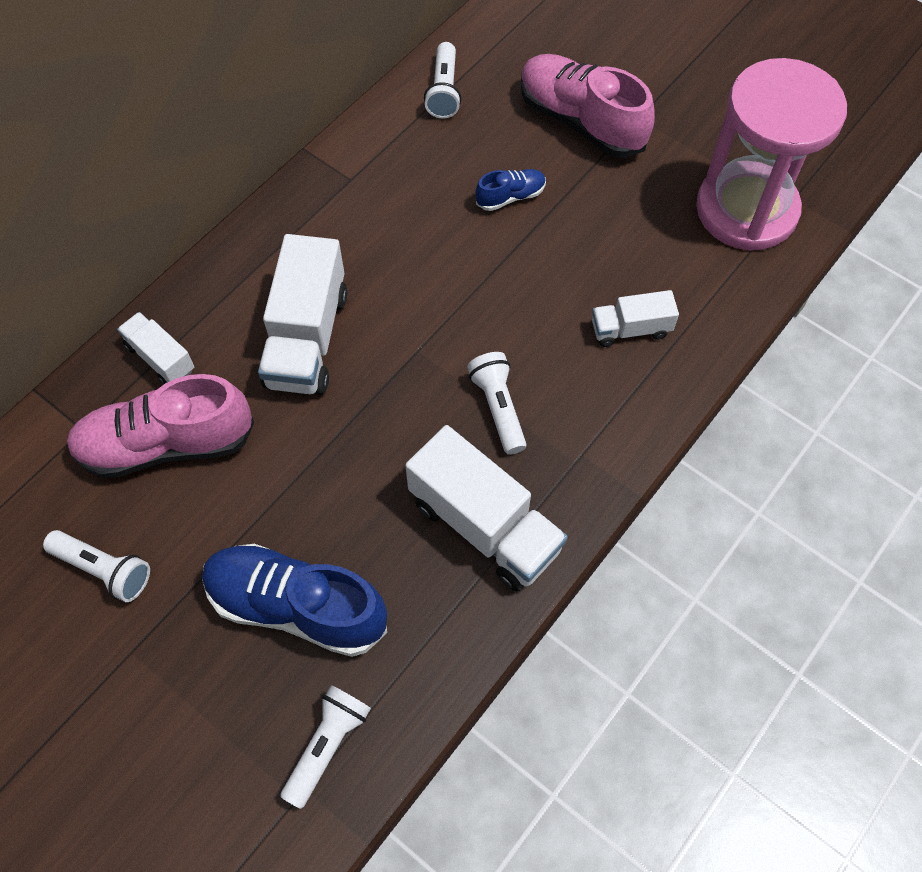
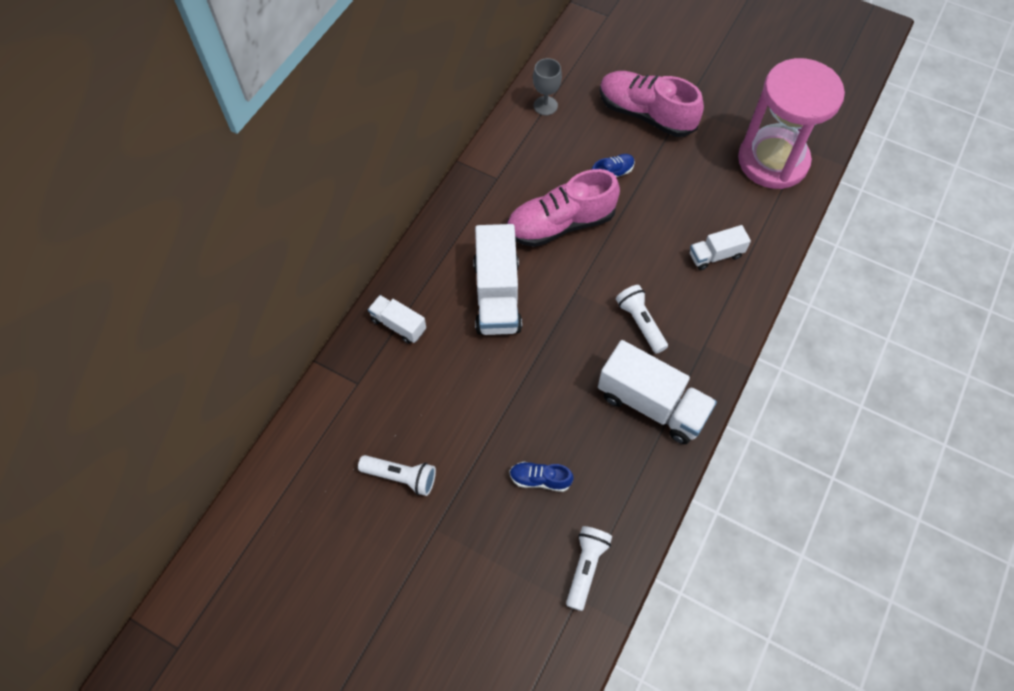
camera: 10 degrees left, 0 degrees up
(166, 444) = (419, 384): pink shoe -> pink shoe (560, 224)
(296, 606) = (540, 479): blue shoe -> blue shoe, size x0.47
(444, 91) = (545, 106): white flashlight -> grey goblet

